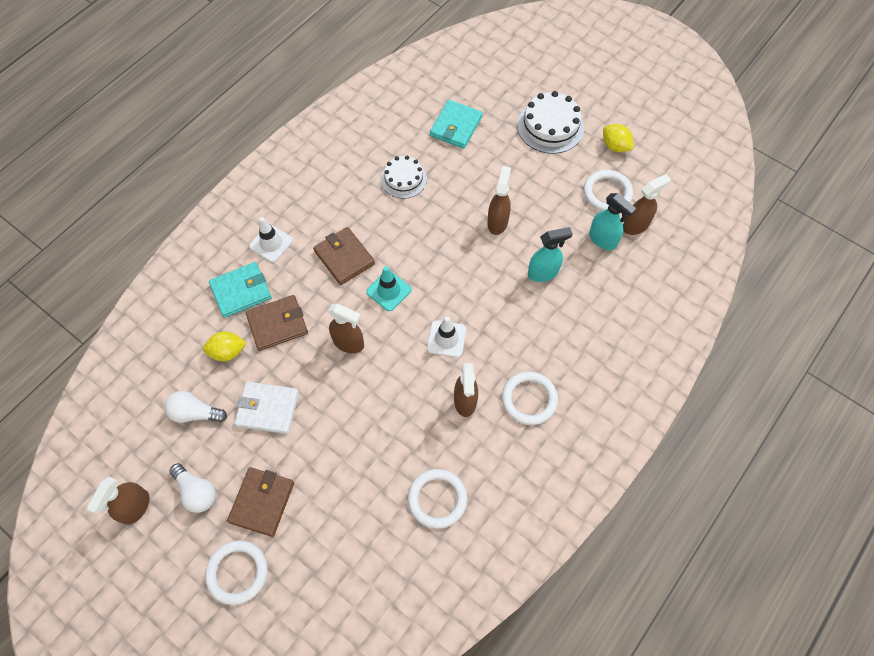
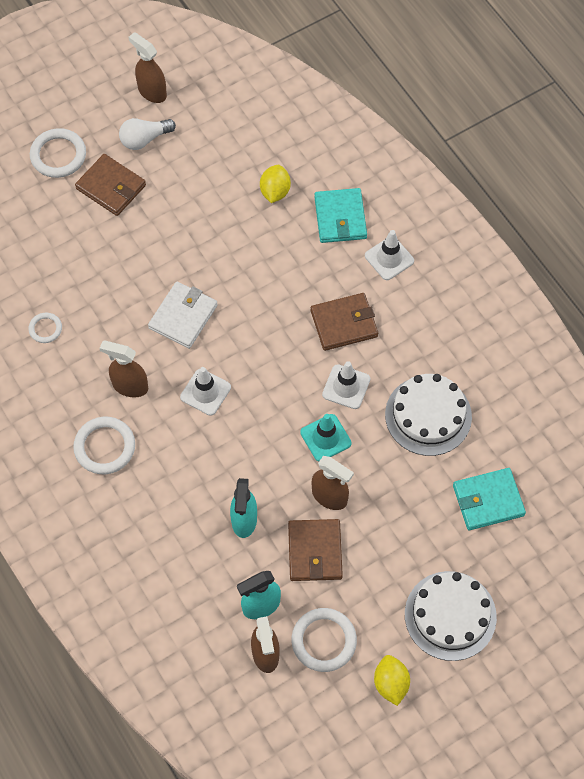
camera: 110 degrees right, 0 degrees up
(195, 413) = (221, 152): white light bulb -> none
(268, 409) = (199, 212): white wallet -> white wallet (183, 317)
(277, 324) = (288, 241): brown wallet -> brown wallet (314, 551)
(349, 343) = (240, 300): brown spray bottle -> none
(389, 291) = (285, 355): turquoise traffic cone -> turquoise traffic cone (325, 438)
(401, 239) = (346, 387): none -> white traffic cone
(403, 179) = (428, 415): white cake -> white cake, size x1.50
(437, 499) = (45, 329): white ring -> white ring, size x0.56
(456, 126) = (488, 500): turquoise wallet -> turquoise wallet turned 60 degrees counterclockwise
(615, 146) = (391, 683): yellow lemon -> yellow lemon turned 75 degrees counterclockwise

